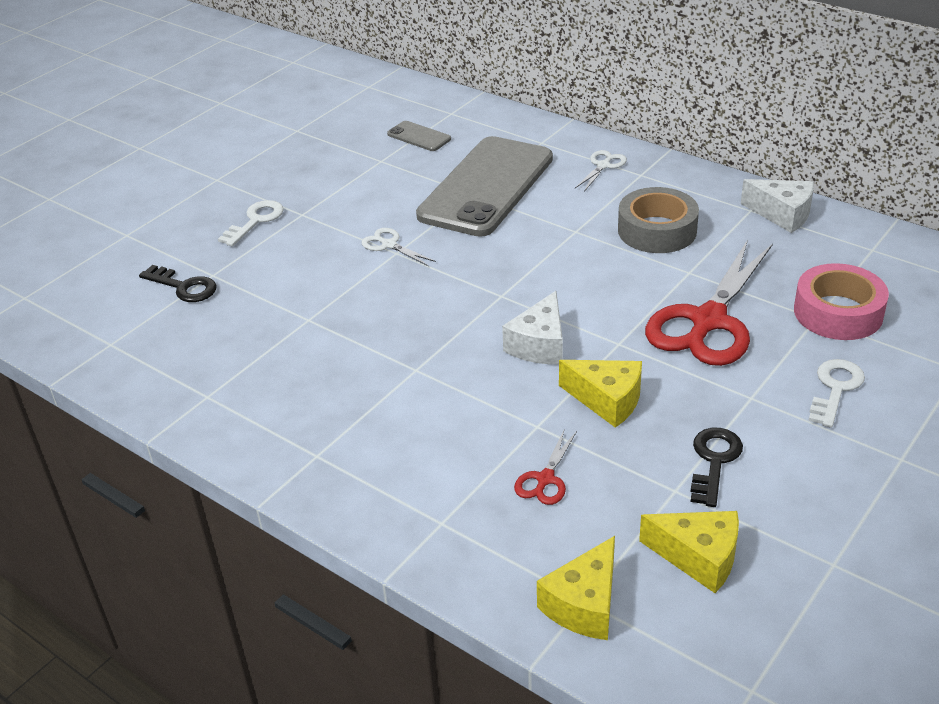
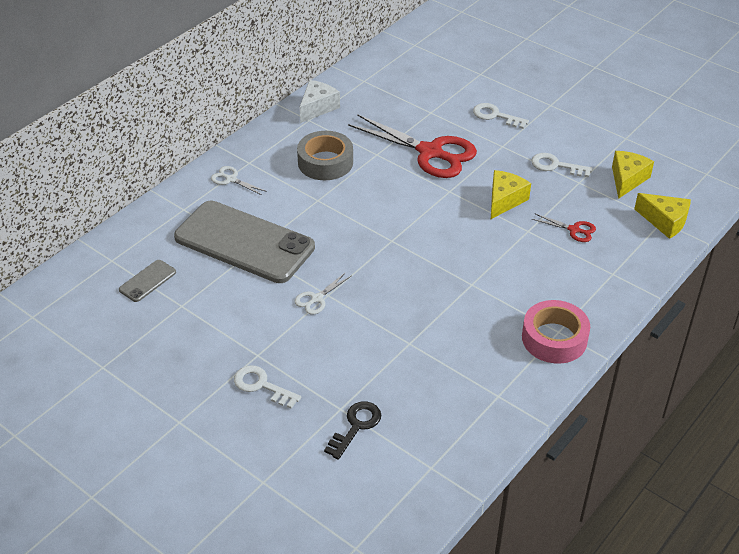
camera: 90 degrees left, 5 degrees up
(539, 344) = (448, 225): white cheese -> none
(714, 462) = (556, 166): black key -> white key
(838, 312) = (426, 103): pink tape -> pink tape (554, 338)

